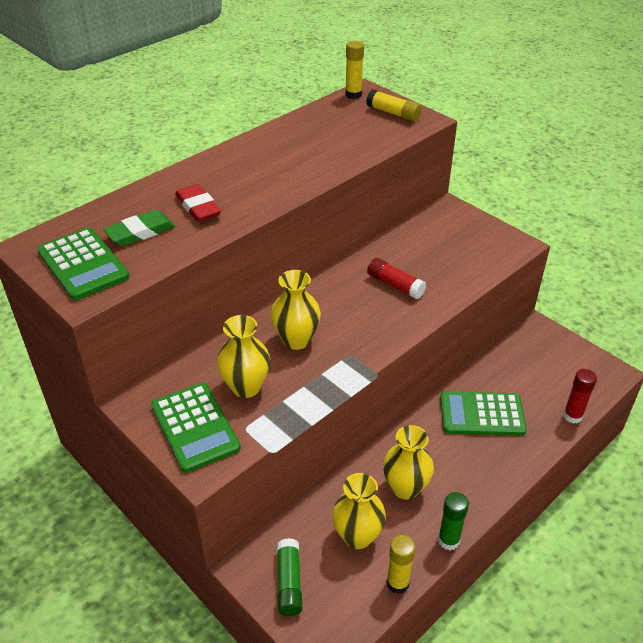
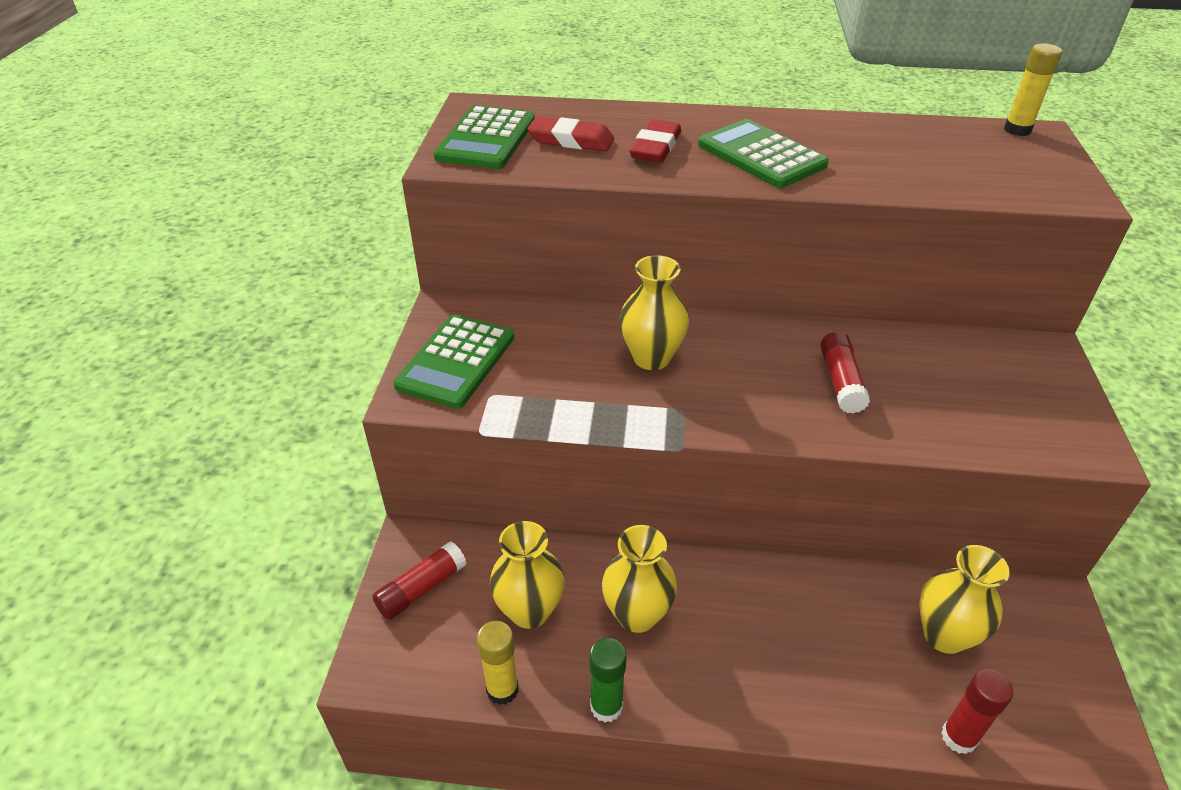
camera: 50 degrees right, 0 degrees up
(140, 232) = (571, 140): green eraser -> red eraser
(246, 387) = (544, 363): yellow vase -> yellow vase (944, 635)
(289, 582) = (421, 588): green glue stick -> red glue stick
(393, 113) = (1041, 170): yellow glue stick -> none
(482, 414) = (831, 625): green calculator -> green calculator (761, 155)

